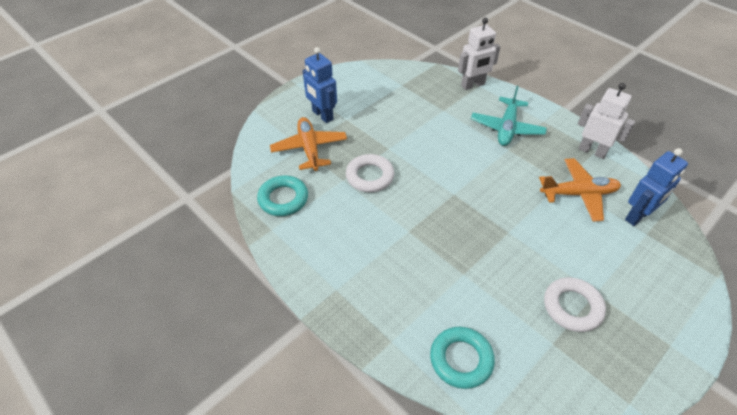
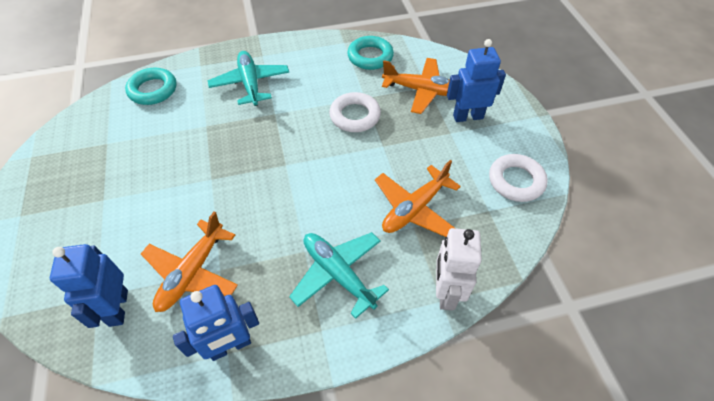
camera: 120 degrees right, 5 degrees up
(386, 272) = (250, 84): none -> turquoise plane
(429, 114) = (414, 208): none -> orange plane
(572, 307) = (112, 174): white ring -> white ring (516, 181)
(592, 151) = (230, 346): white robot -> blue robot

